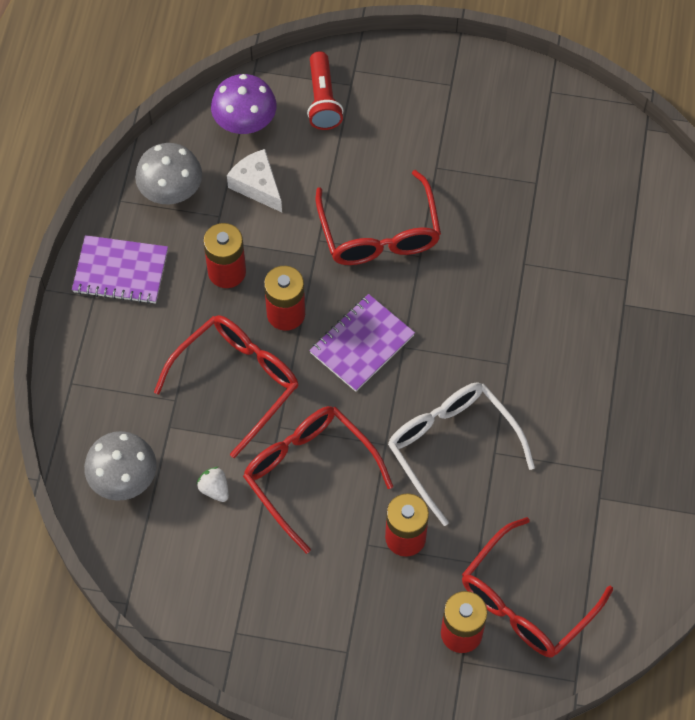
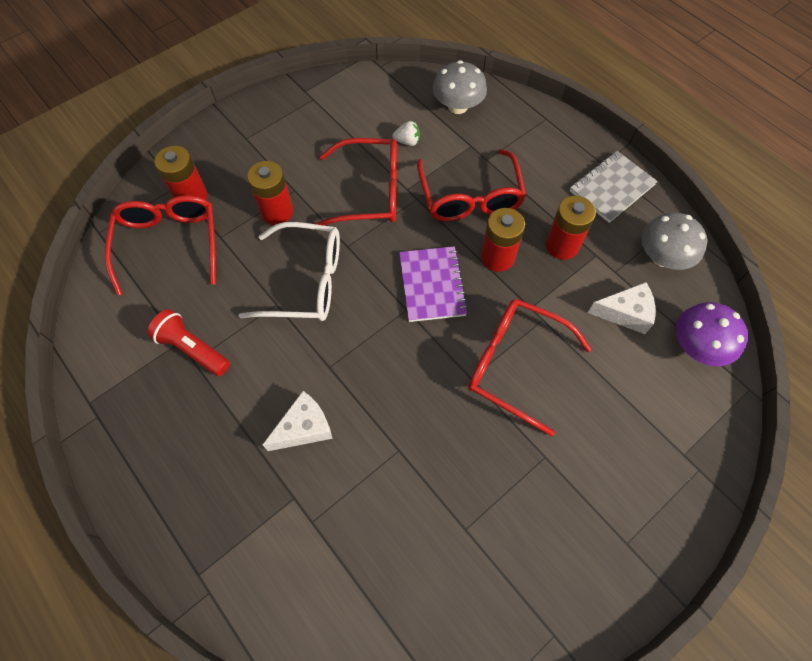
camera: 130 degrees right, 0 degrees up
(120, 271) = (611, 188): purple notebook -> grey notebook
(323, 100) = (681, 419): red flashlight -> red flashlight (192, 349)
(571, 340) = (304, 428): none -> white cheese

